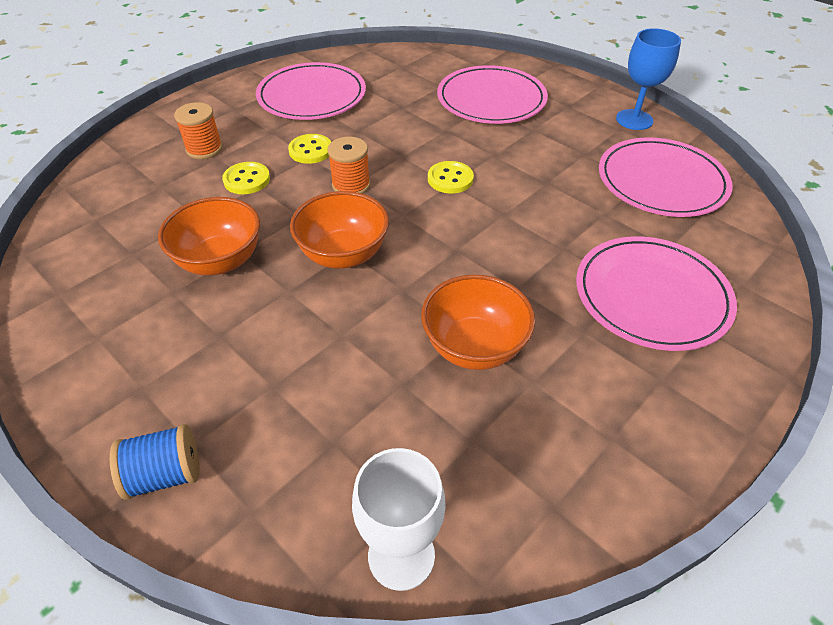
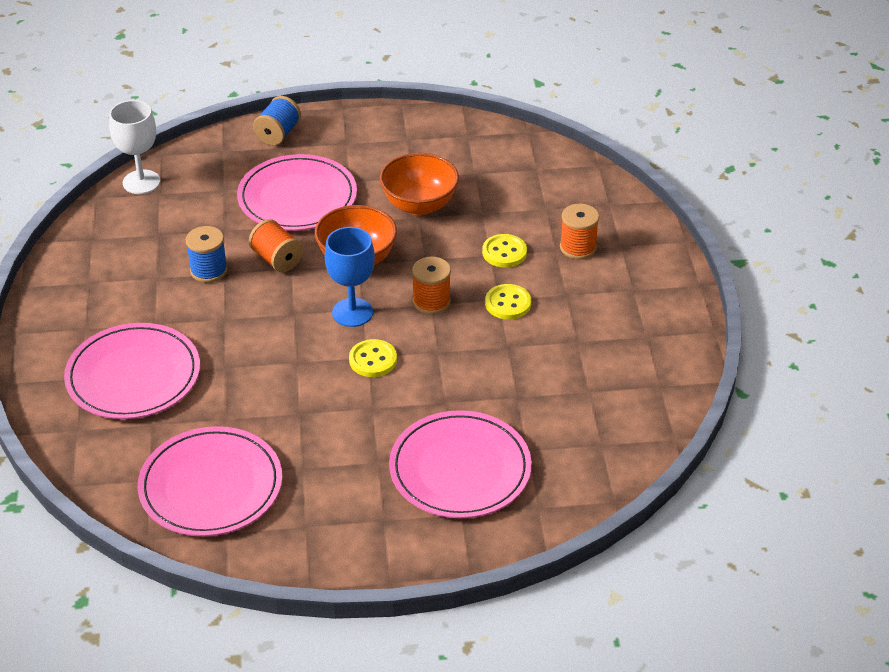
camera: 130 degrees right, 5 degrees down
(312, 96) = (605, 347): pink plate -> pink plate (297, 197)
(401, 307) = (277, 259): none -> orange spool
(474, 347) = (209, 270): orange bowl -> blue spool
(634, 120) = (304, 549): blue goblet -> blue goblet (352, 312)

